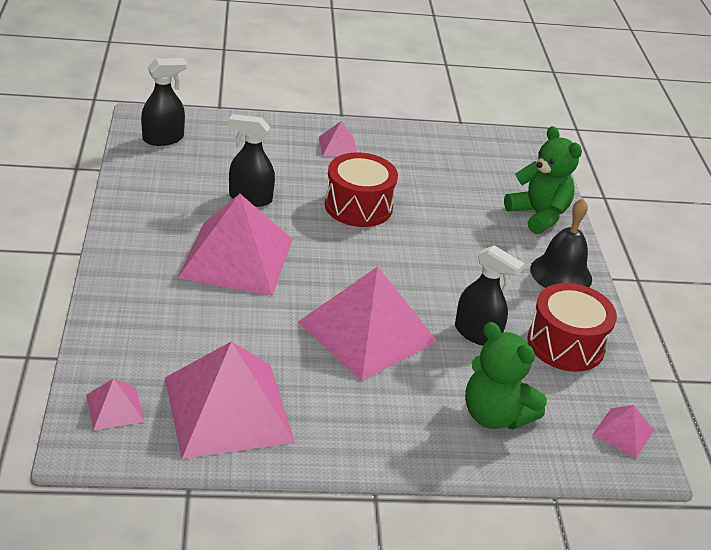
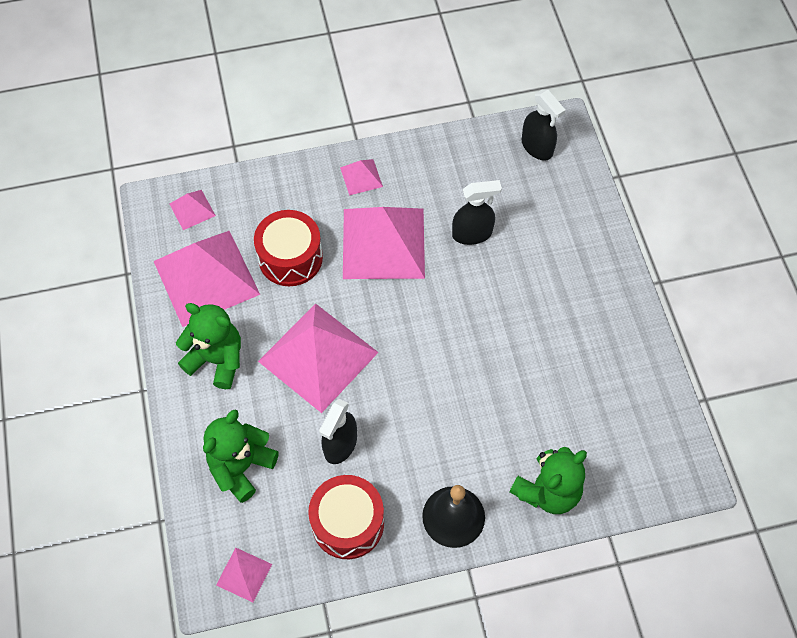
camera: 85 degrees right, 25 degrees up
(250, 198) = (472, 234): black spray bottle -> black spray bottle turned 75 degrees clockwise
(338, 146) = (591, 288): pink pyramid -> pink pyramid (361, 177)
(351, 416) = (217, 360): none -> green teddy bear
(358, 206) = (495, 322): red drum -> red drum (290, 258)

